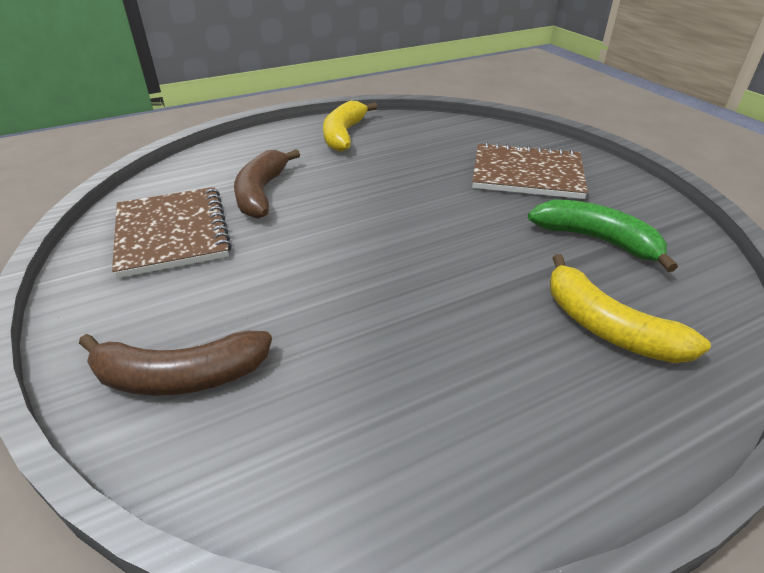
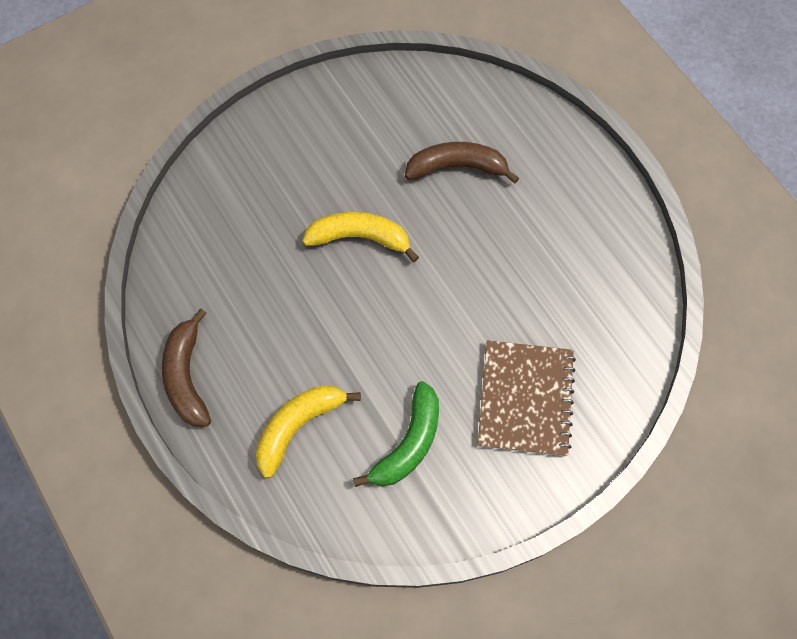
camera: 85 degrees right, 30 degrees up
(172, 233) = (388, 120): brown notebook -> none
(179, 377) = (244, 174): brown banana -> brown banana (187, 376)
(343, 134) = (591, 216): yellow banana -> yellow banana (360, 237)

